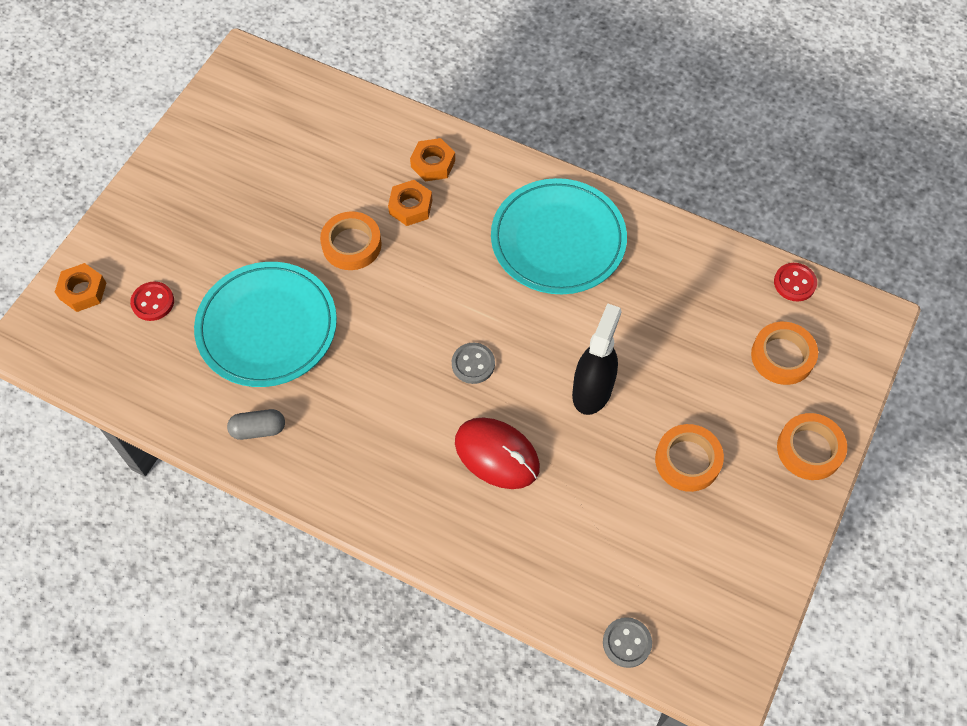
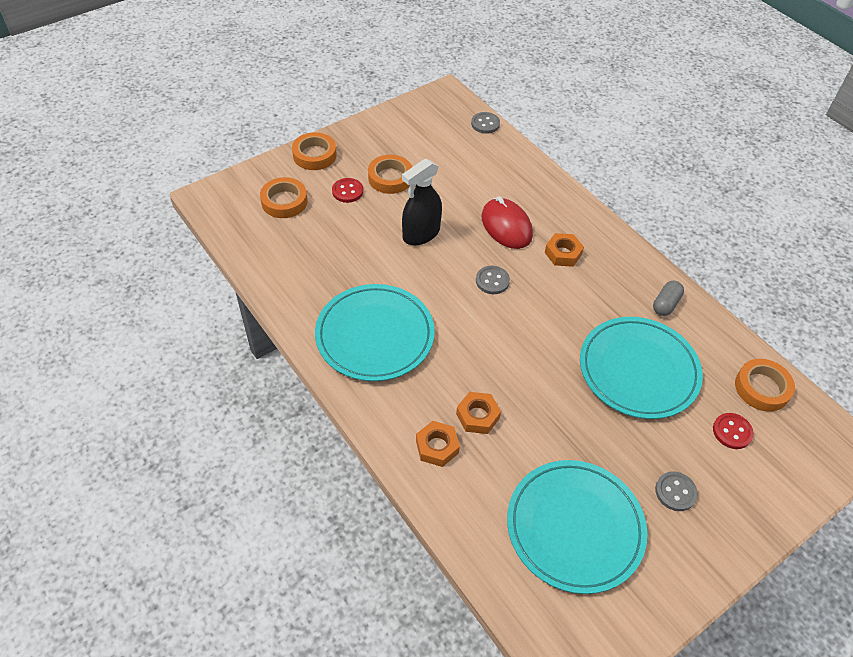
camera: 155 degrees left, 10 degrees down
(83, 291) = (795, 469): orange nut -> orange nut (563, 253)
(198, 219) = (675, 492): none -> grey button
(258, 429) = (665, 304): grey capsule -> grey capsule turned 75 degrees counterclockwise
(281, 152) = (575, 527): none -> turquoise plate
(351, 244) = (543, 406): orange tape -> orange tape (762, 388)
(794, 283) = (234, 235): red button -> red button (347, 191)

